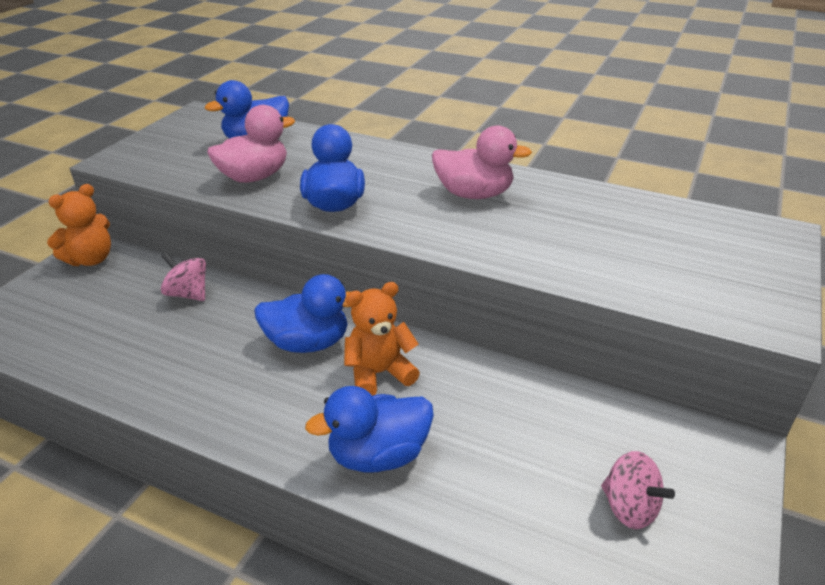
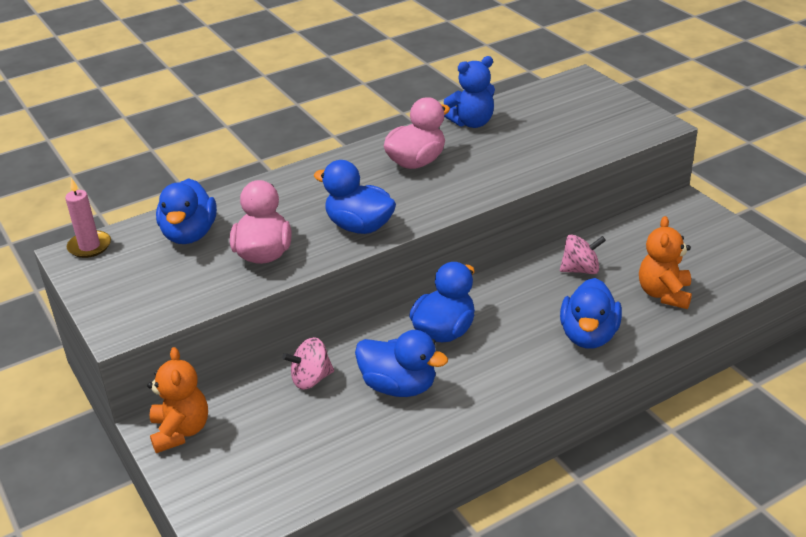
camera: 55 degrees left, 0 degrees up
(205, 347) = (399, 386): none -> blue duck
(211, 114) = (89, 246): none -> pink candle
(379, 373) = (510, 308): orange teddy bear -> orange teddy bear (664, 294)
(585, 198) = (472, 123): none -> blue teddy bear
(629, 508) = (699, 259): pink spinning top -> pink spinning top (580, 270)

